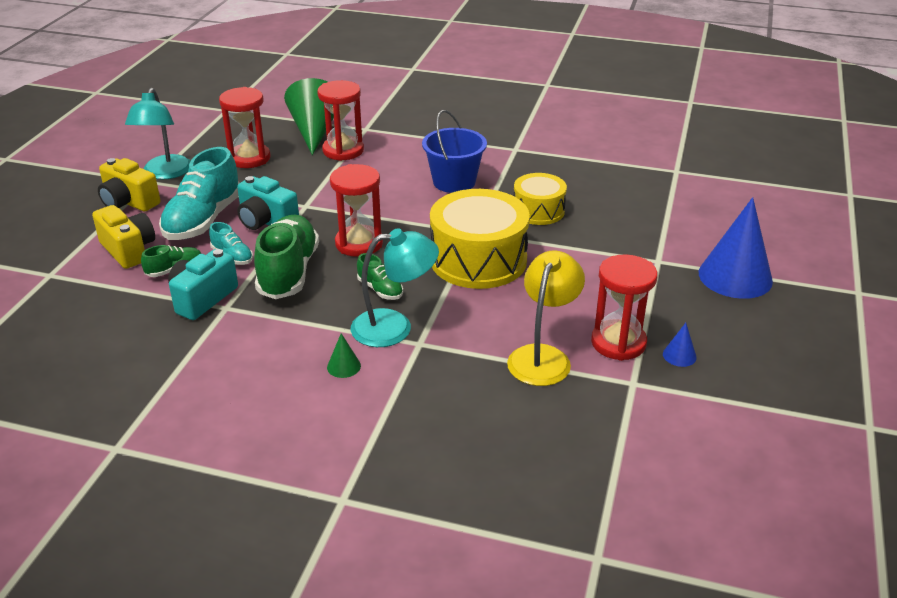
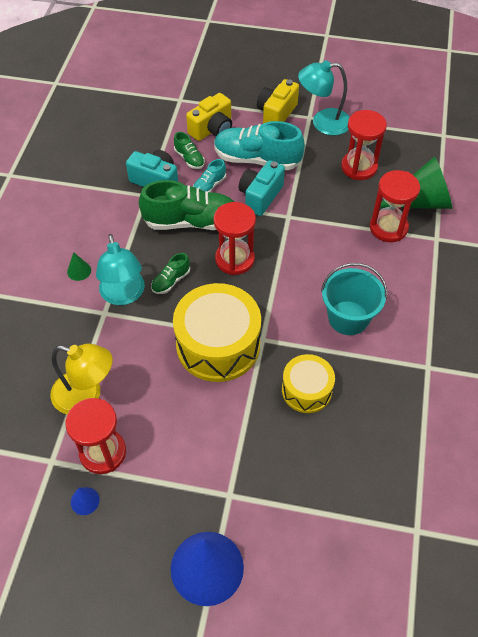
camera: 85 degrees right, 20 degrees up
(454, 182) = (348, 318): blue bucket -> turquoise bucket

